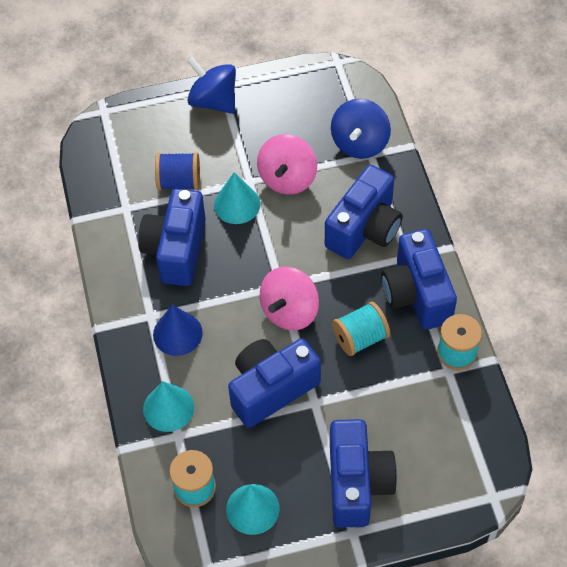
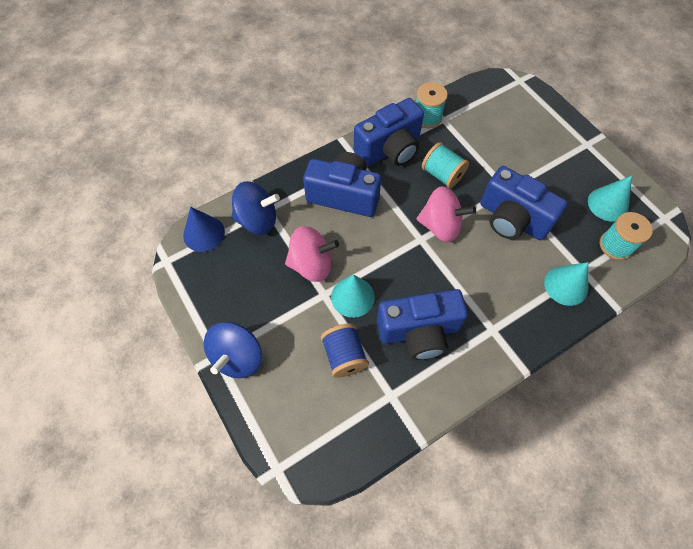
camera: 110 degrees left, 5 degrees up
(177, 333) = (499, 301): blue cone -> blue cone (204, 233)
(357, 483) = (553, 149): blue camera -> none

